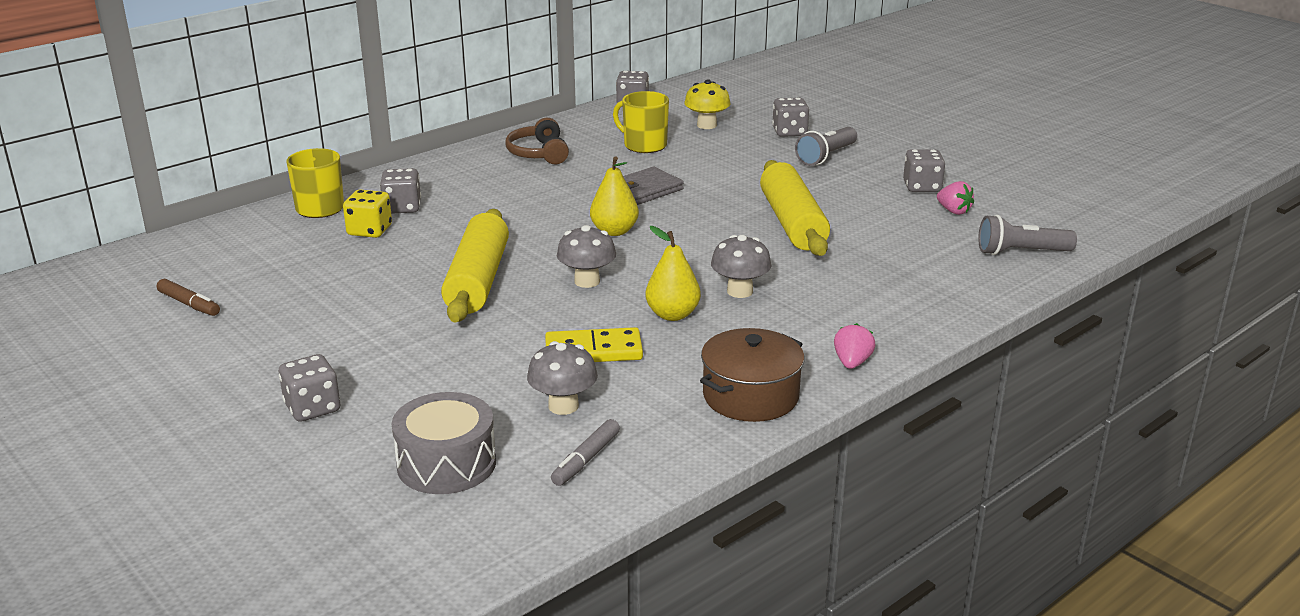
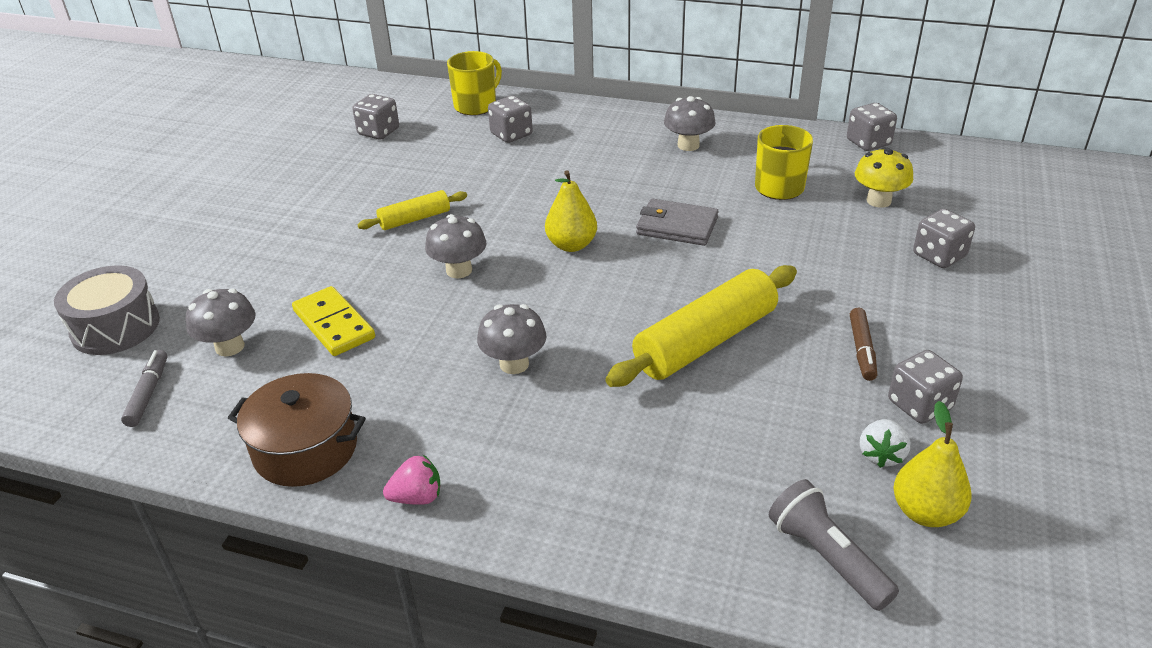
camera: 60 degrees right, 10 degrees up
(189, 304) = (287, 129): brown marker -> brown marker (862, 350)
(312, 408) = (169, 237): grey dice -> grey dice (378, 132)
(369, 231) = (458, 140): yellow dice -> none
(478, 280) = (415, 219): yellow rolling pin -> yellow rolling pin, size x0.53
(539, 153) = (688, 145): brown headphones -> grey mushroom
(586, 460) = (148, 393): grey marker -> grey marker turned 90 degrees clockwise
(672, 315) = (433, 341): yellow pear -> yellow pear (925, 512)
(826, 157) = (907, 303): grey flashlight -> none
(953, 211) = (881, 455): pink strawberry -> white strawberry

